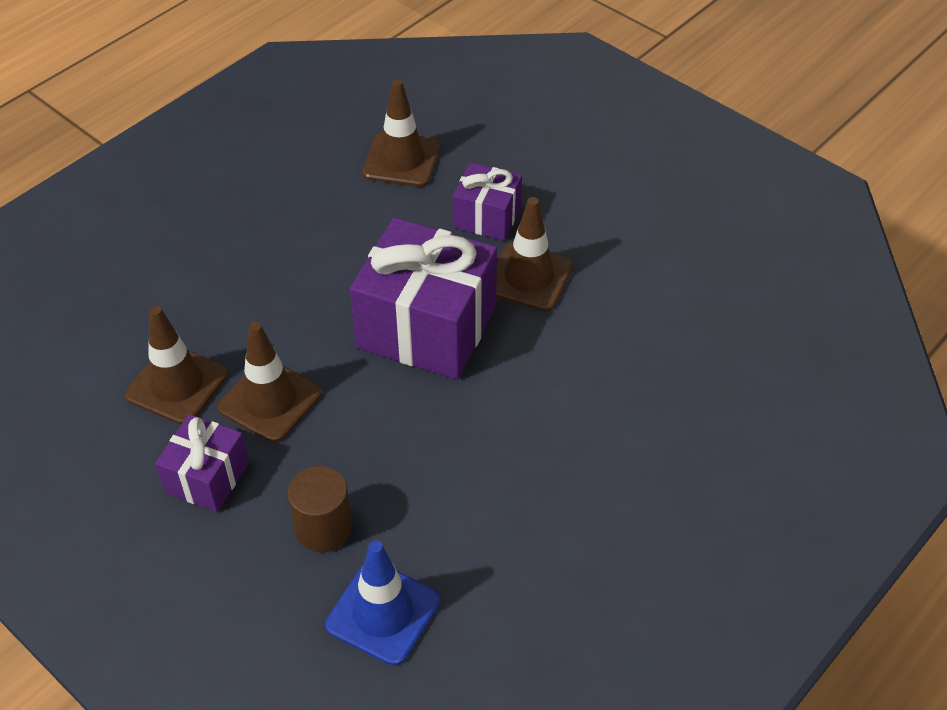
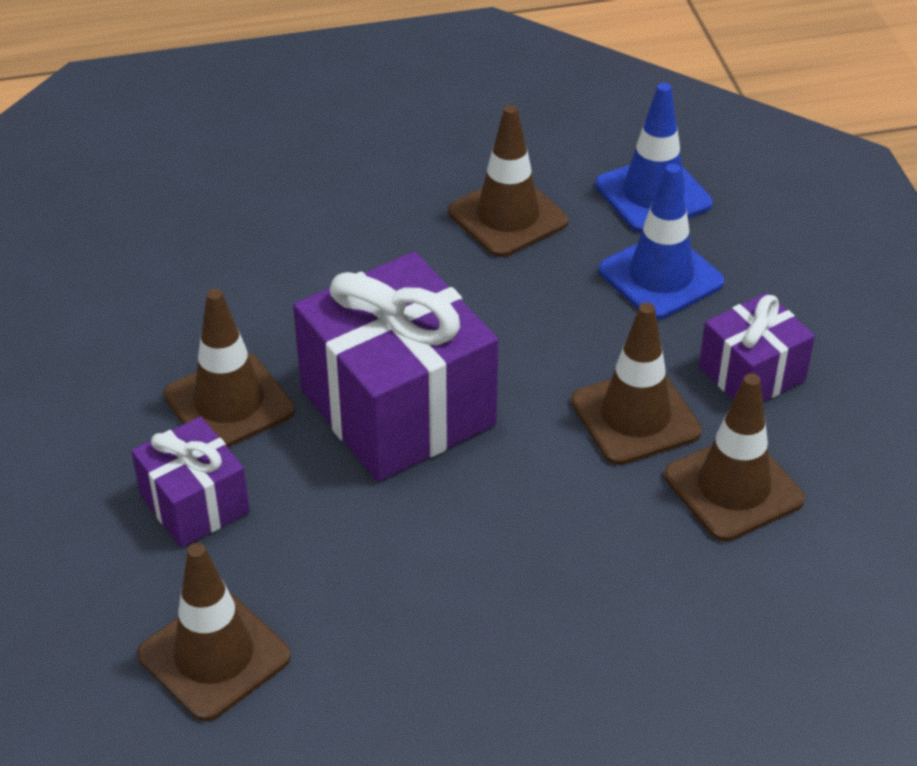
camera: 145 degrees left, 5 degrees down
(323, 528) = (660, 276): brown cylinder -> blue traffic cone
(480, 519) = (508, 217): none -> brown traffic cone

